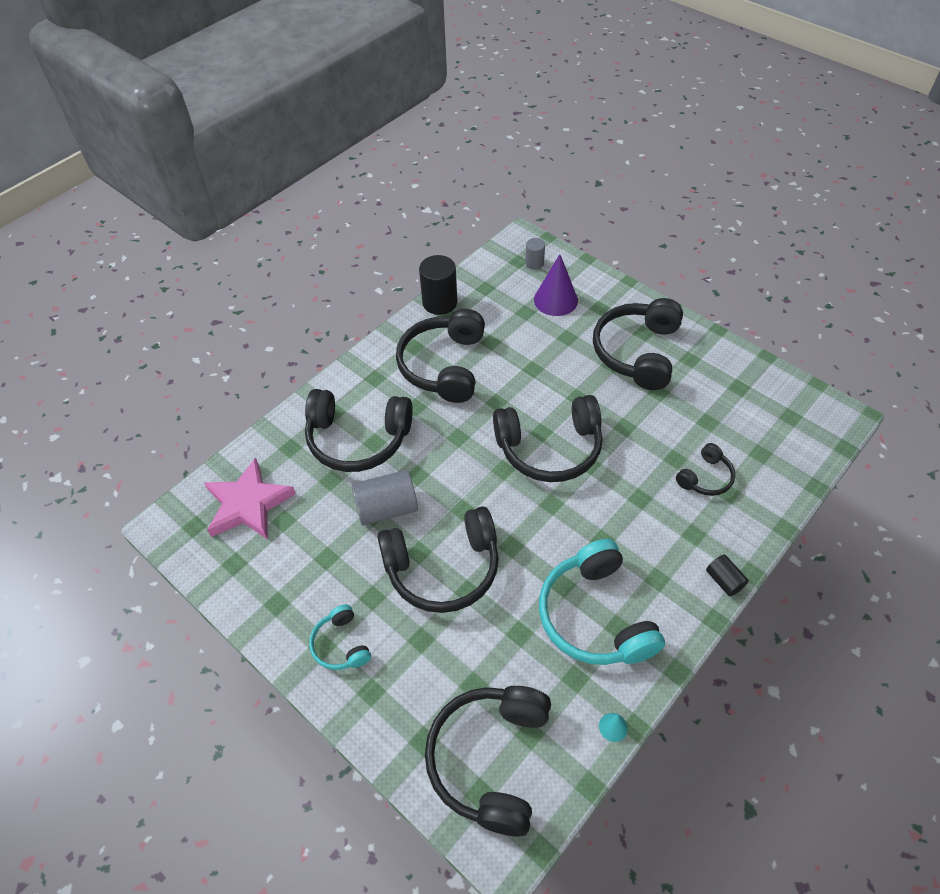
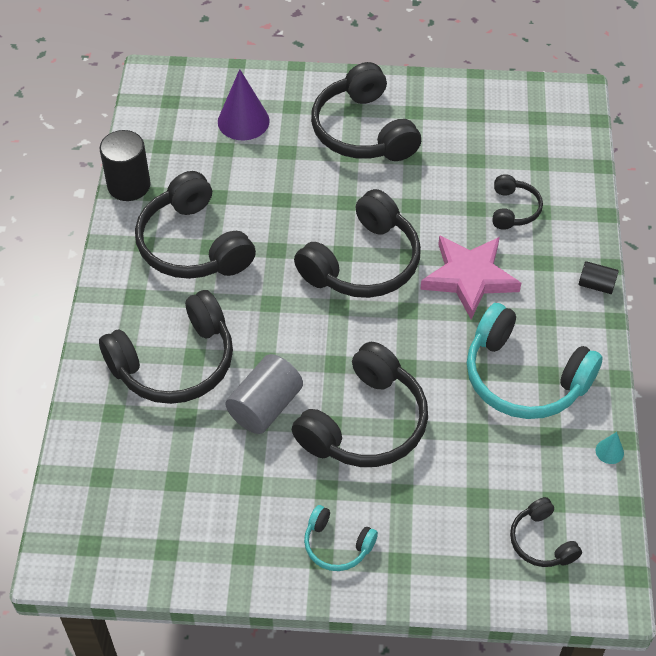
camera: 40 degrees left, 0 degrees up
(248, 504) = (124, 490): pink star -> pink star (469, 278)
(490, 759) = (541, 541): black headphones -> black headphones, size x0.51
(534, 263) = (189, 95): grey cylinder -> none

